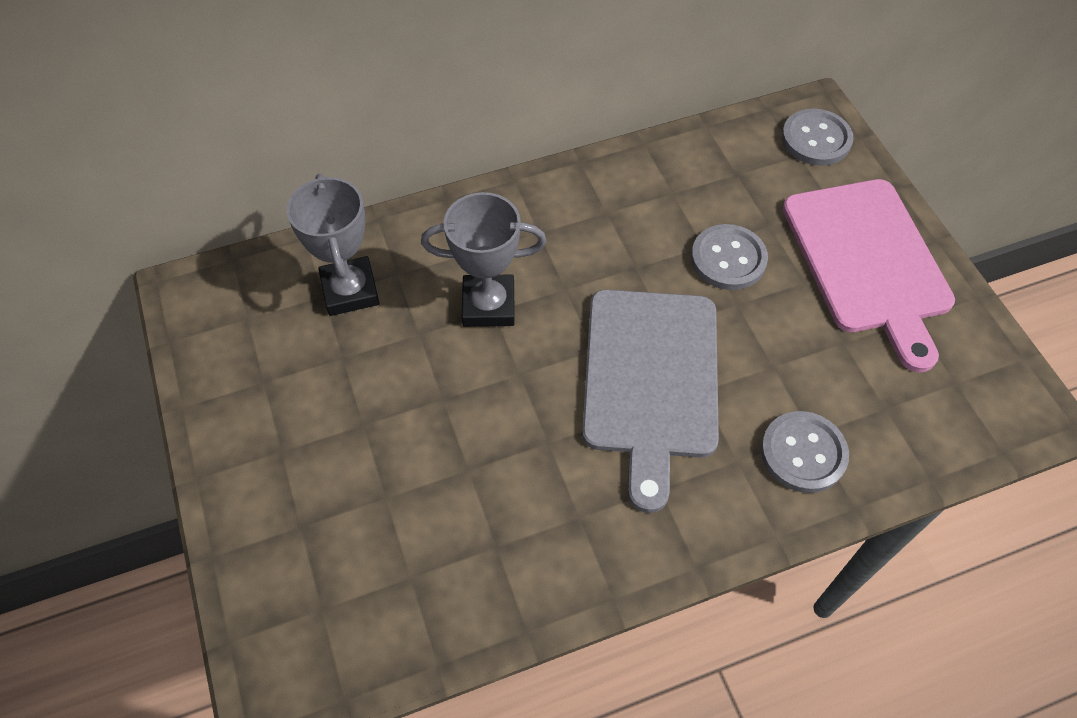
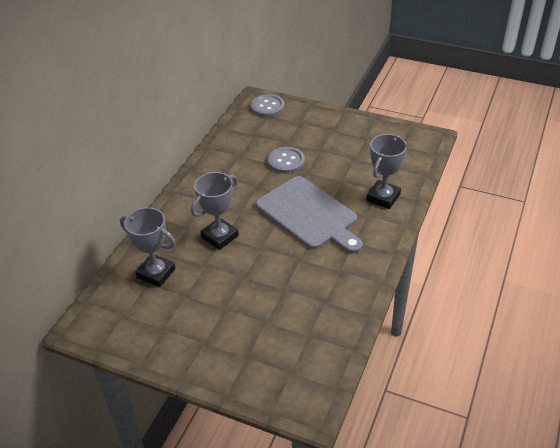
camera: 45 degrees left, 15 degrees down
(803, 453) = (383, 197): grey button -> grey trophy
(868, 261) = (332, 131): pink cutting board -> none

